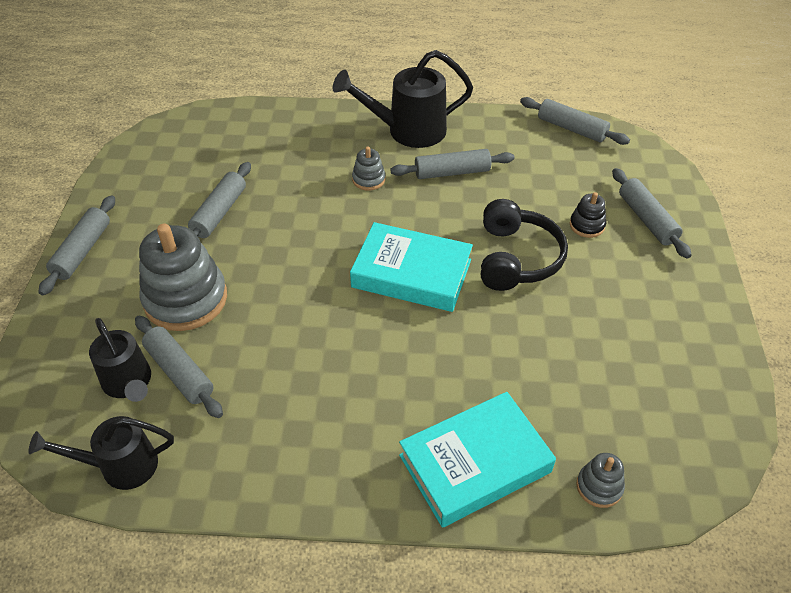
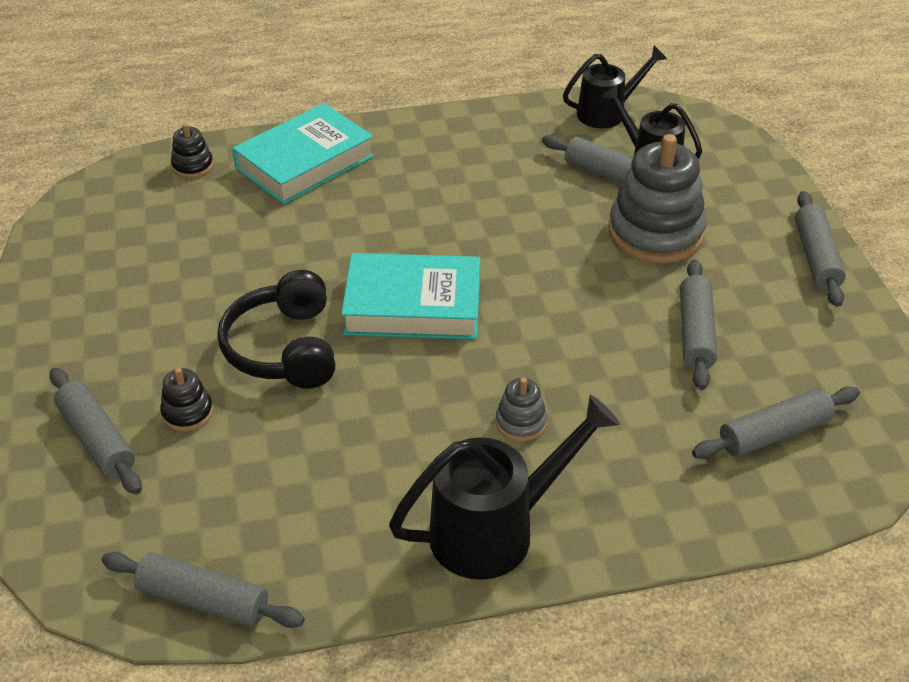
camera: 165 degrees right, 5 degrees down
(452, 172) = (399, 461): grey rolling pin -> grey rolling pin (774, 433)
(599, 487) = (192, 166): grey stacking toy -> black stacking toy

